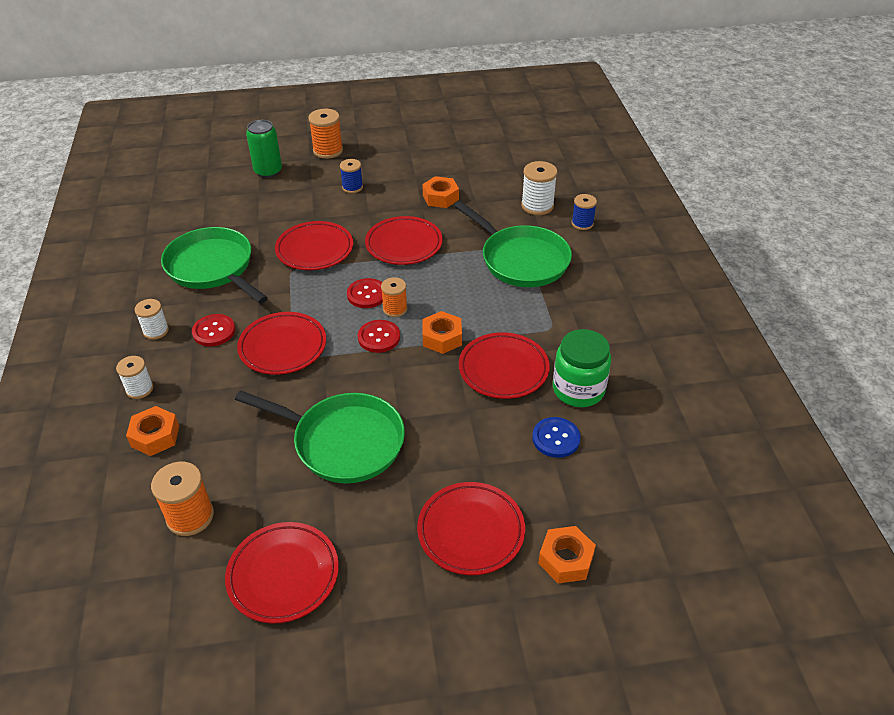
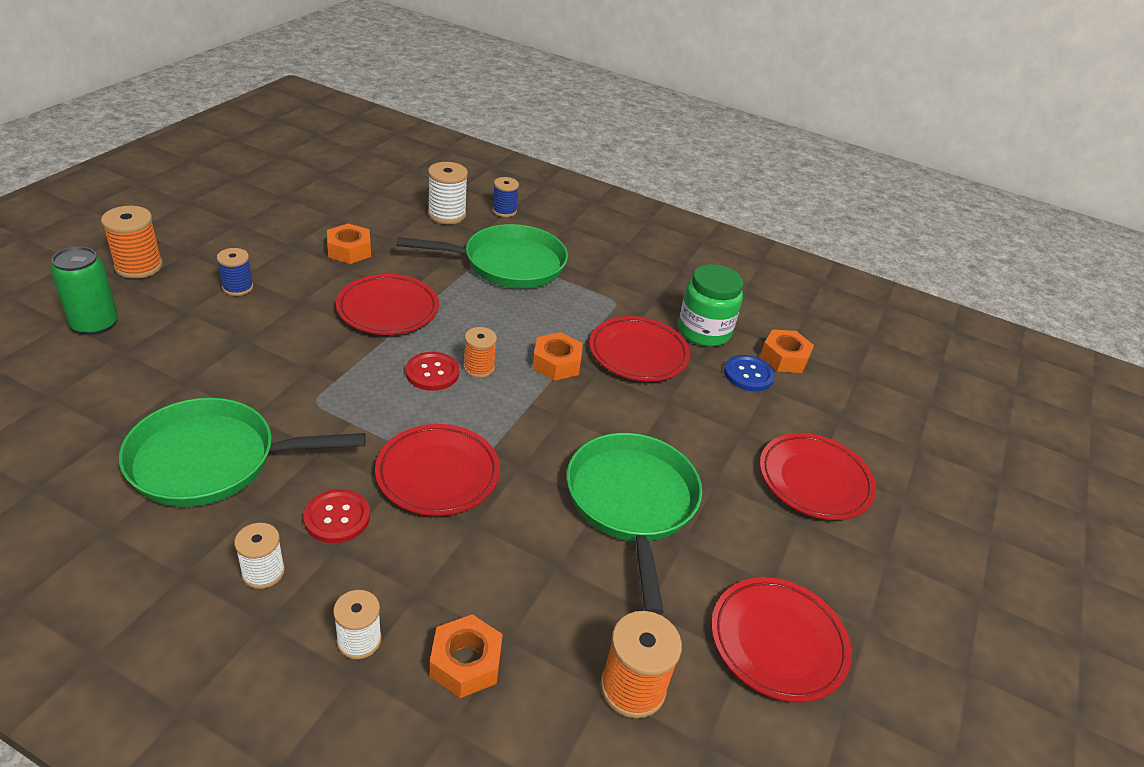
camera: 60 degrees left, 5 degrees down
(314, 250) = (305, 368): red plate -> none
(343, 442) = (632, 503): green pan -> green pan turned 60 degrees counterclockwise
(379, 337) = (508, 400): red button -> none
(565, 559) = (881, 445): orange nut -> orange nut (784, 358)

